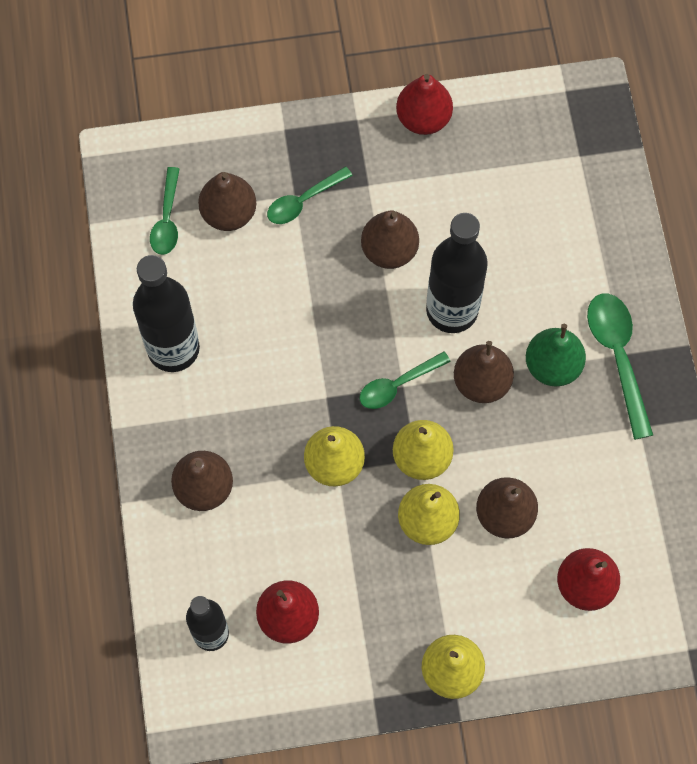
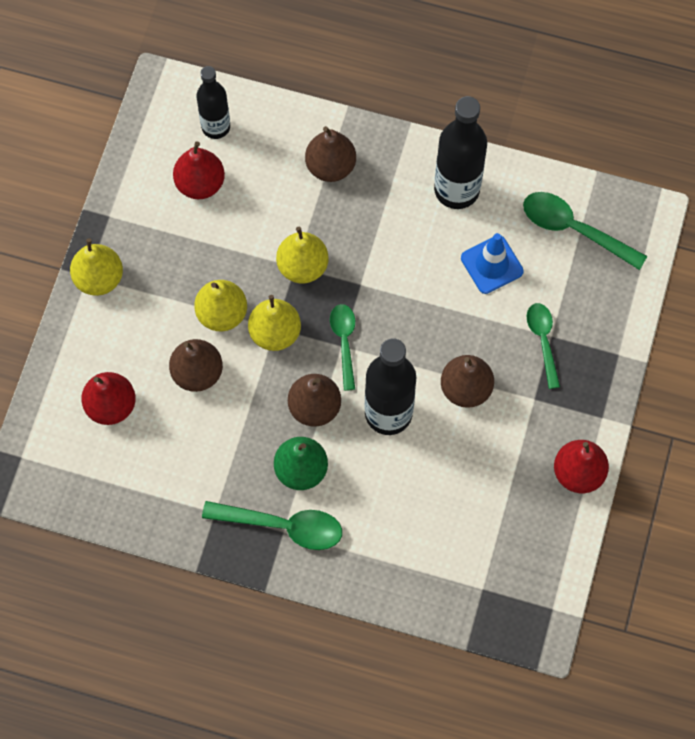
camera: 115 degrees right, 0 degrees up
(167, 219) = (574, 229): green spoon -> green spoon, size x1.52
(228, 213) = (558, 278): brown pear -> none
(243, 280) = (492, 264): none -> blue traffic cone

